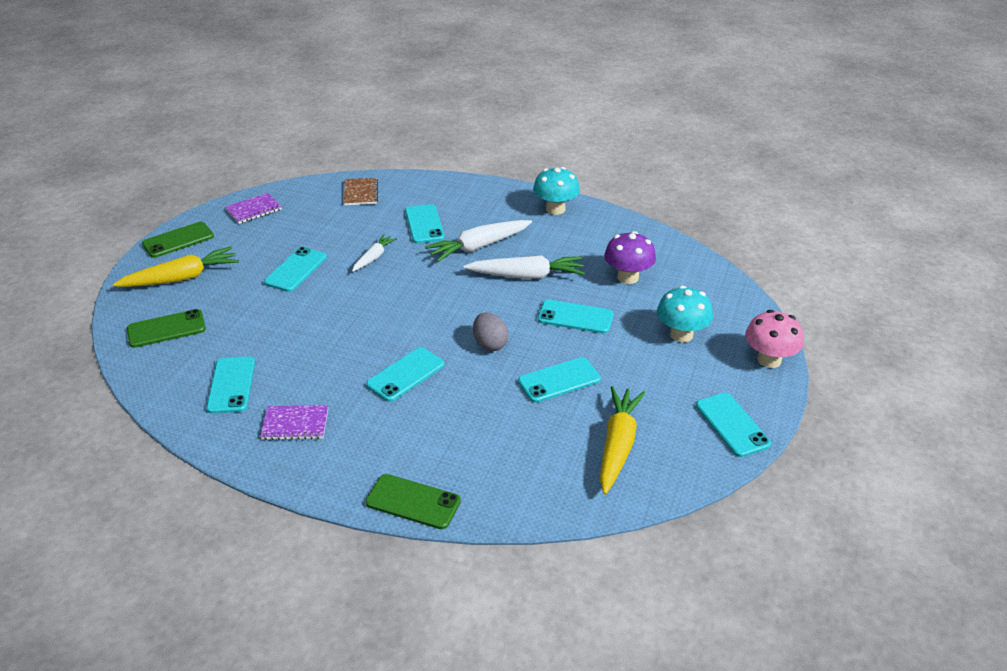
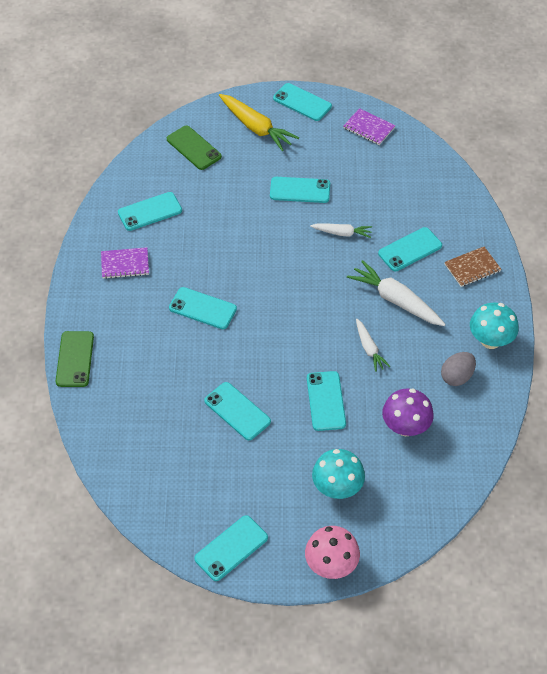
camera: 70 degrees right, 15 degrees up
(178, 240) = (302, 102): green phone -> turquoise phone
(295, 424) = (125, 264): purple notebook -> purple notebook turned 75 degrees counterclockwise
(360, 193) = (434, 187): brown notebook -> brown notebook (472, 268)
(490, 344) = (262, 351): grey egg -> grey egg (457, 377)
(526, 276) = (369, 348): white carrot -> white carrot, size x0.58
(618, 445) = (176, 470): yellow carrot -> none

